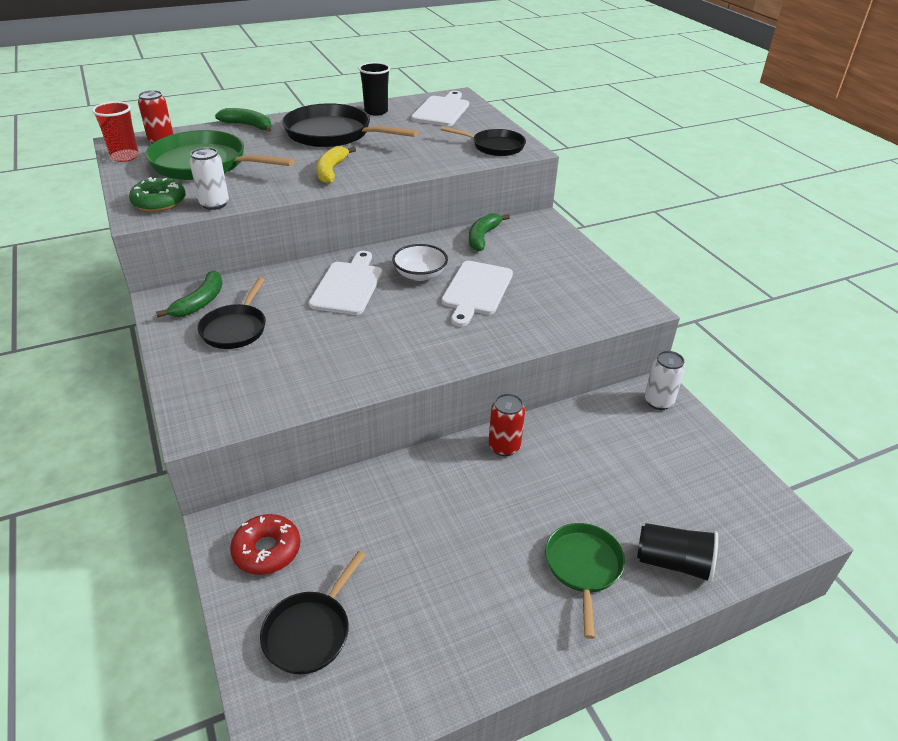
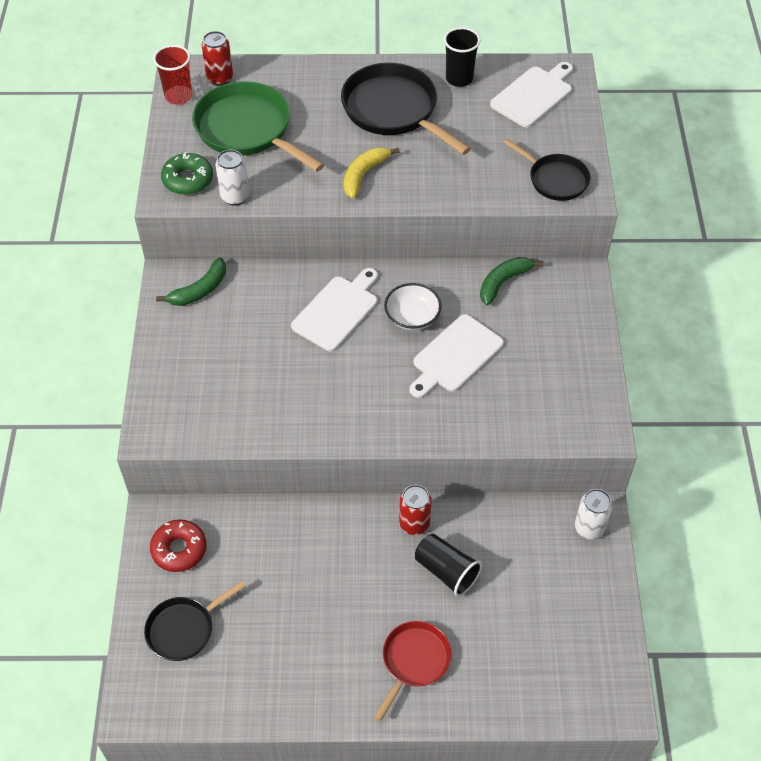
camera: 25 degrees right, 15 degrees up
(235, 328) = (218, 333): black pan -> none
(248, 126) = (314, 72): green banana -> none
(583, 567) = (414, 661): green pan -> red pan
(673, 563) = (490, 687): black cup -> black cup (446, 571)

